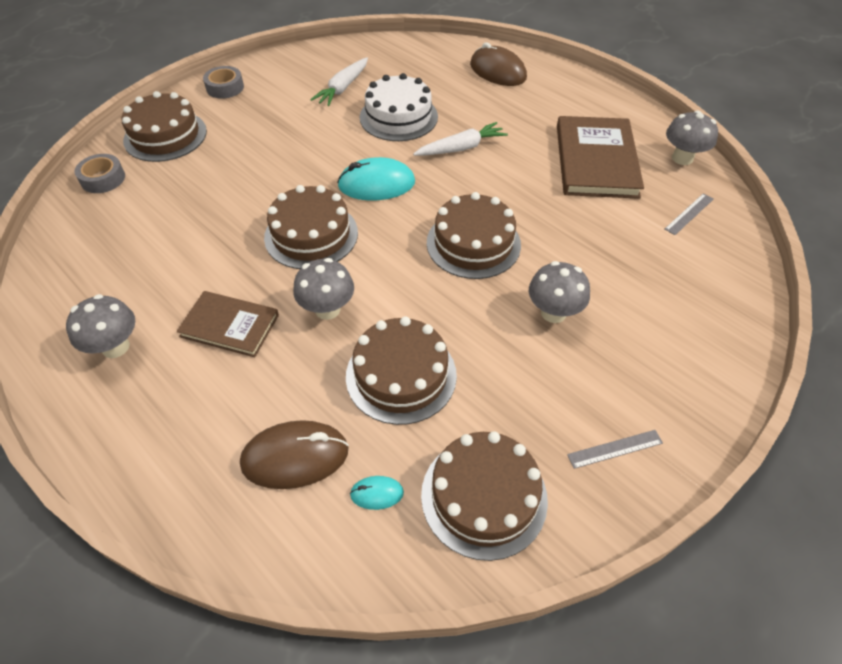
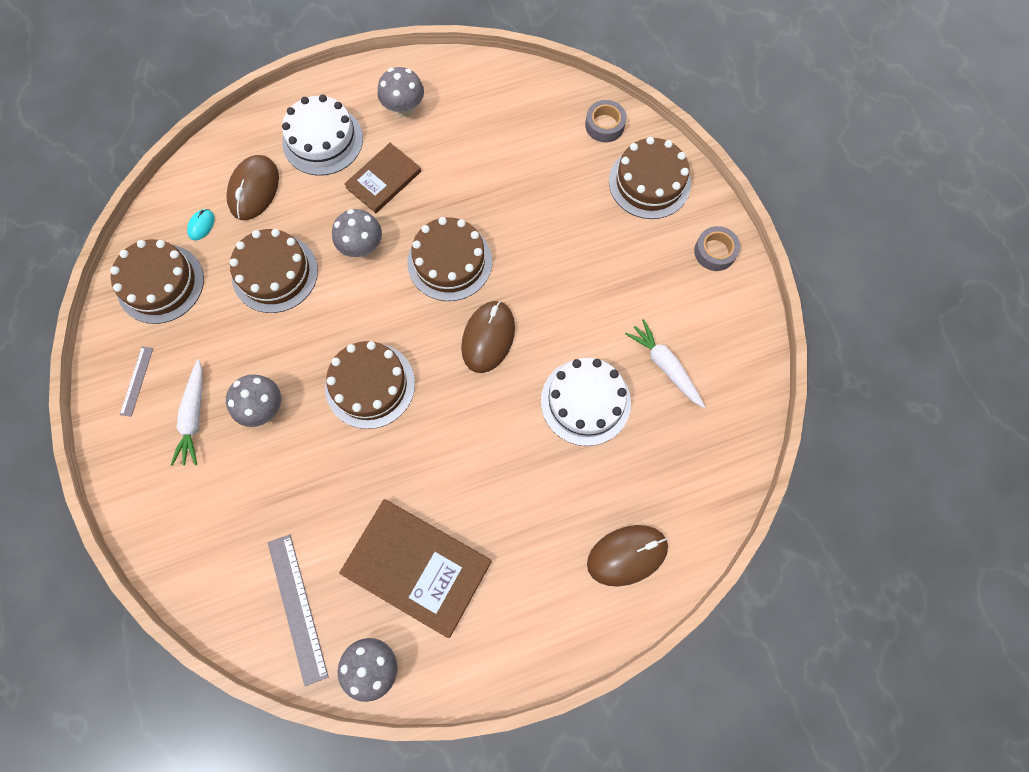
camera: 115 degrees right, 20 degrees up
(189, 413) = (322, 140): none -> white cake
(376, 184) = (488, 337): turquoise mouse -> brown mouse
(461, 148) = (504, 439): white carrot -> white carrot (194, 417)
(689, 214) = (297, 608): grey ruler -> grey ruler, size x1.83

